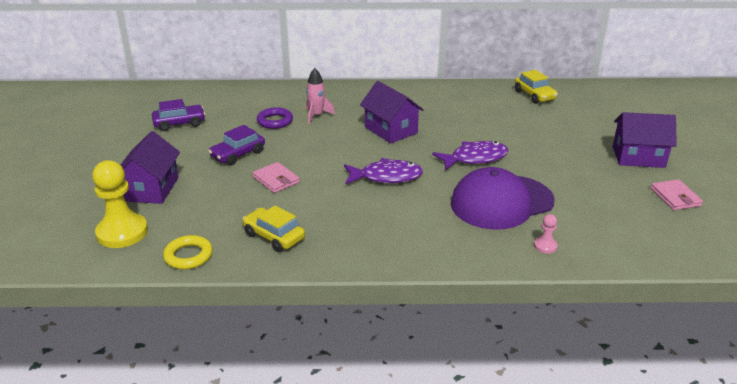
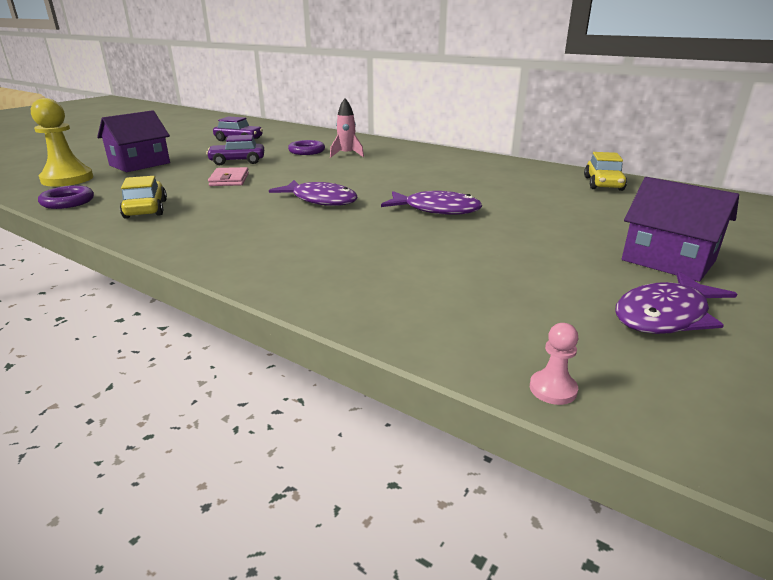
camera: 35 degrees right, 5 degrees down
(188, 256) = (68, 202): yellow ring -> purple ring
(391, 130) = (392, 174): purple house -> none
(501, 202) = (396, 247): purple cap -> none
(545, 246) = (370, 298): pink pawn -> pink pawn (553, 389)
(675, 197) = (665, 315): pink wallet -> purple fish

